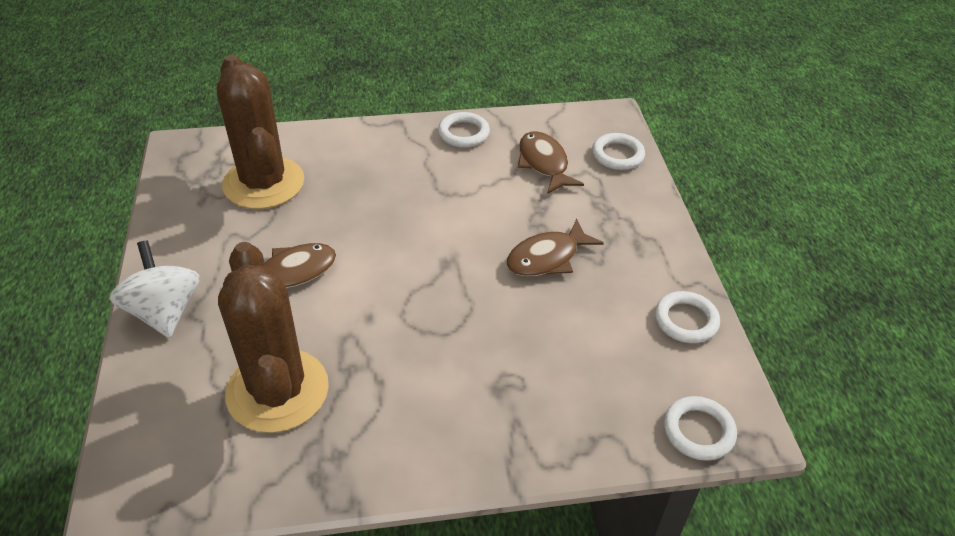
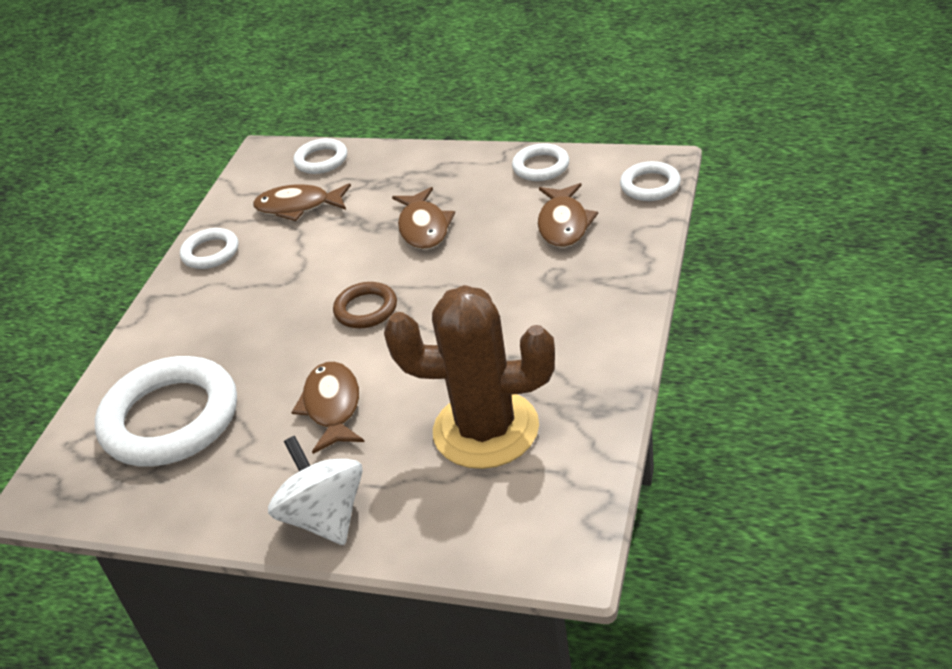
camera: 60 degrees left, 5 degrees down
(164, 312) = (325, 517): white spinning top -> white spinning top turned 60 degrees clockwise
(263, 183) = (170, 419): brown cactus -> white ring
(419, 254) = (366, 309): none -> brown ring
(596, 368) = (564, 224): none -> brown fish

